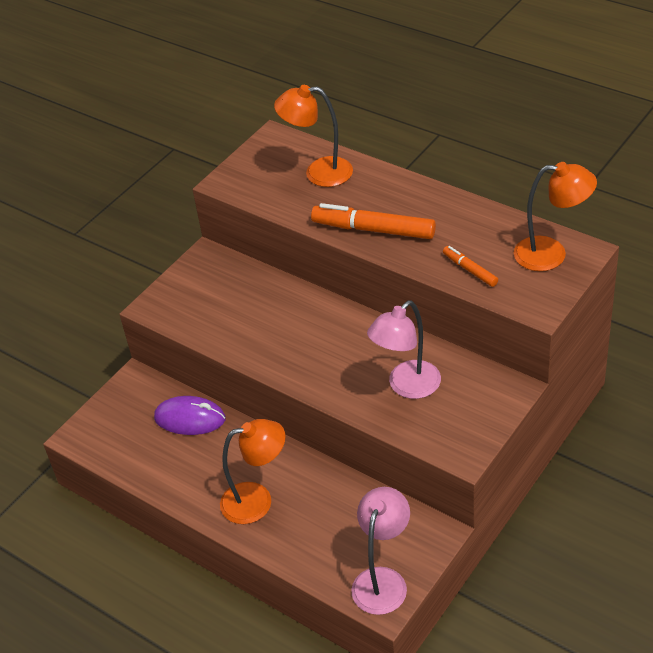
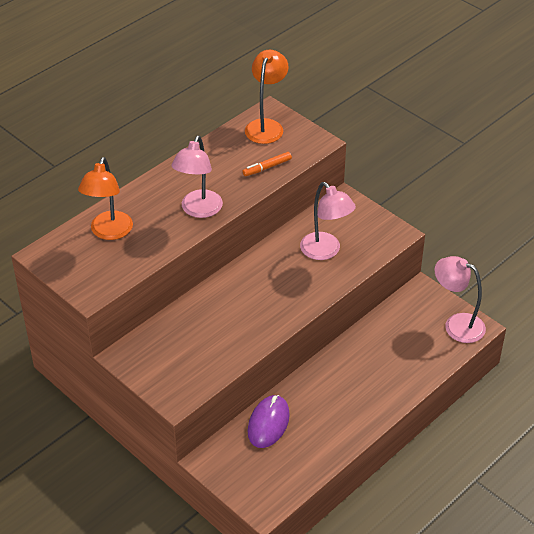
camera: 85 degrees left, 0 degrees up
(257, 500) = (368, 387): orange lamp -> none
(373, 229) = (198, 210): orange marker -> pink lamp

